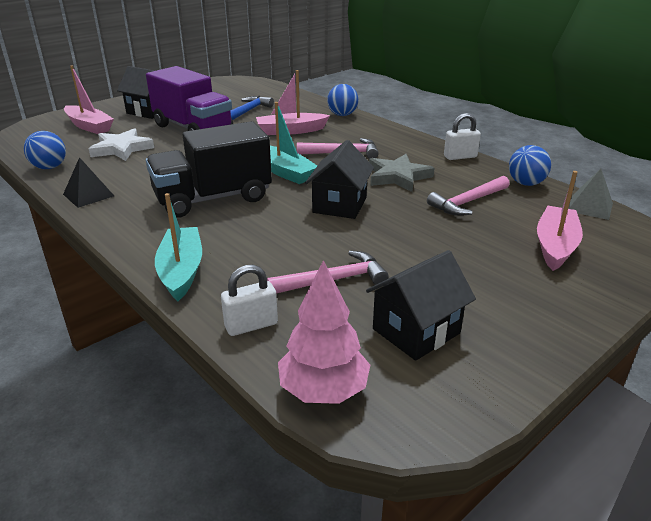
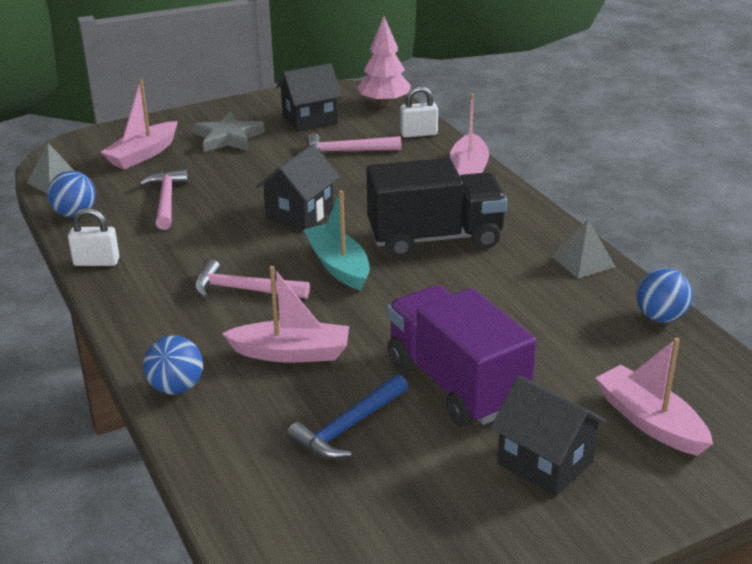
camera: 165 degrees left, 0 degrees up
(88, 195) = (583, 261): black pyramid -> grey pyramid
(121, 148) = (568, 345): white star -> none
(181, 271) = (468, 171): turquoise boat -> pink boat
(398, 176) = (206, 241): grey star -> grey star (228, 138)
(468, 202) = (166, 200): pink hammer -> pink hammer turned 75 degrees counterclockwise

